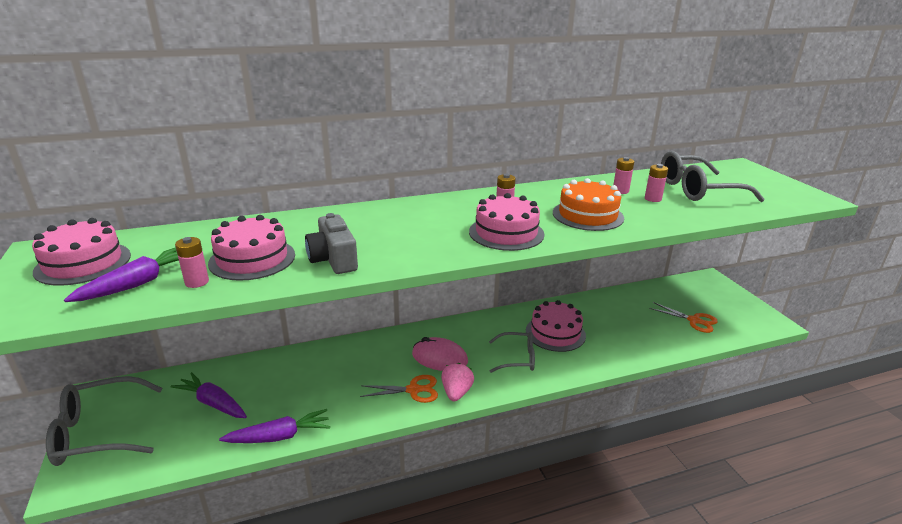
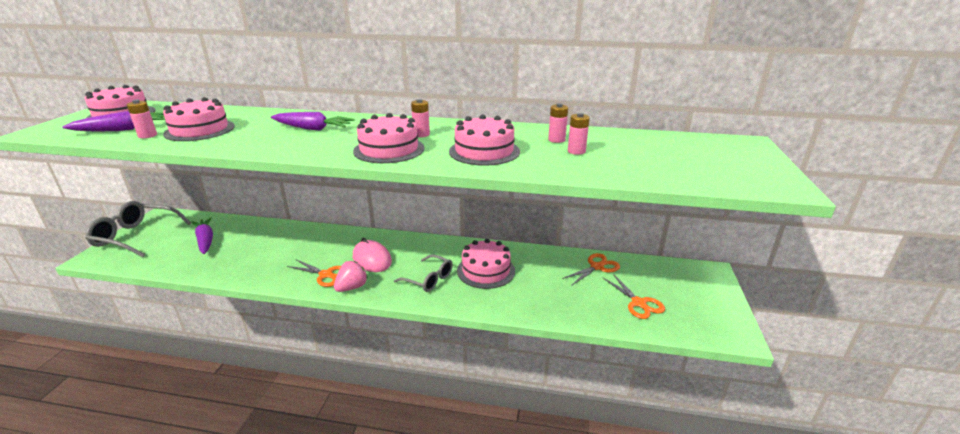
camera: 30 degrees right, 0 degrees up
(279, 436) = (212, 273): purple carrot -> purple carrot (313, 129)
(333, 259) = (241, 140): grey camera -> none
(587, 215) = (484, 151): orange cake -> pink cake
(634, 300) = (597, 267): none -> orange scissors
(697, 190) = (642, 153): grey glasses -> none

